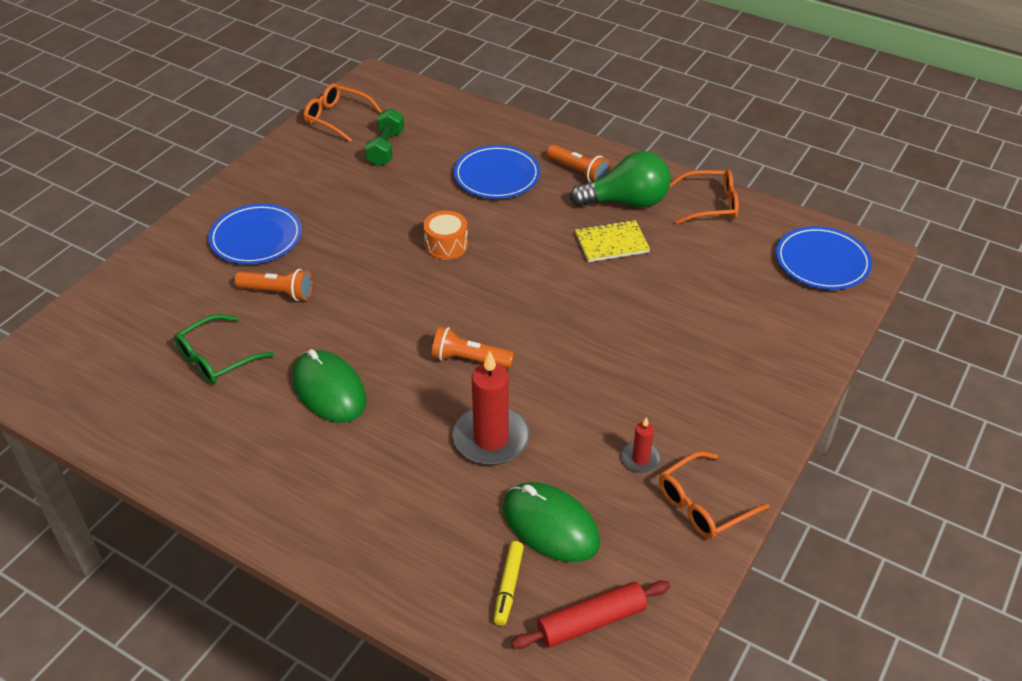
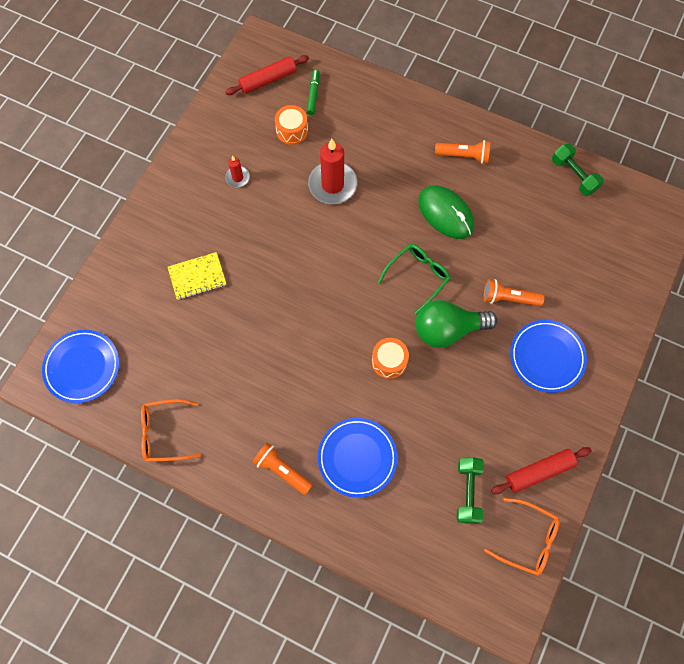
camera: 175 degrees right, 25 degrees up
(116, 426) = (574, 175): none -> green dumbbell
(216, 359) = (531, 233): green glasses -> green glasses (418, 276)
(306, 157) = (539, 471): none -> red rolling pin
(469, 360) = (355, 246): orange flashlight -> orange flashlight (464, 156)
(508, 586) = (313, 94): yellow marker -> green marker
(550, 525) = (292, 131): green mouse -> orange drum
(611, 243) = (253, 376): yellow notebook -> yellow notebook (197, 277)
(626, 202) = (239, 430): green light bulb -> green light bulb (447, 330)
(703, 505) = (202, 150): orange glasses -> none

